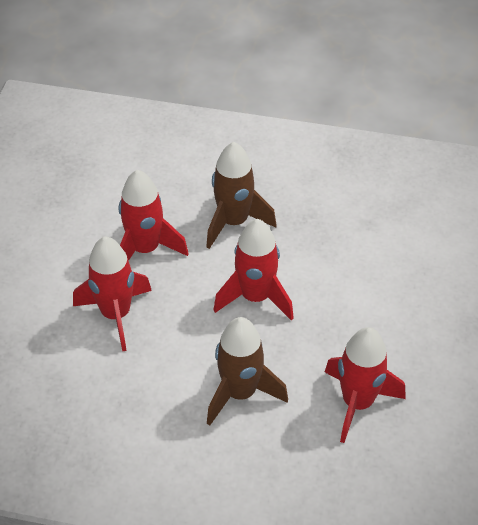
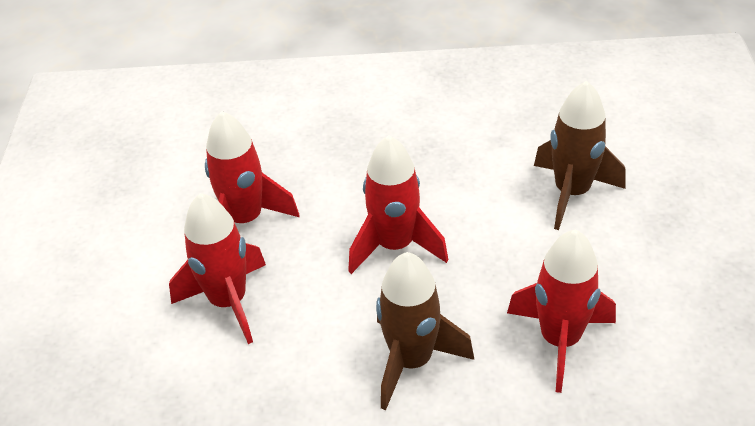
camera: 10 degrees left, 5 degrees down
(234, 222) = (343, 169): brown rocket -> brown rocket (572, 193)

